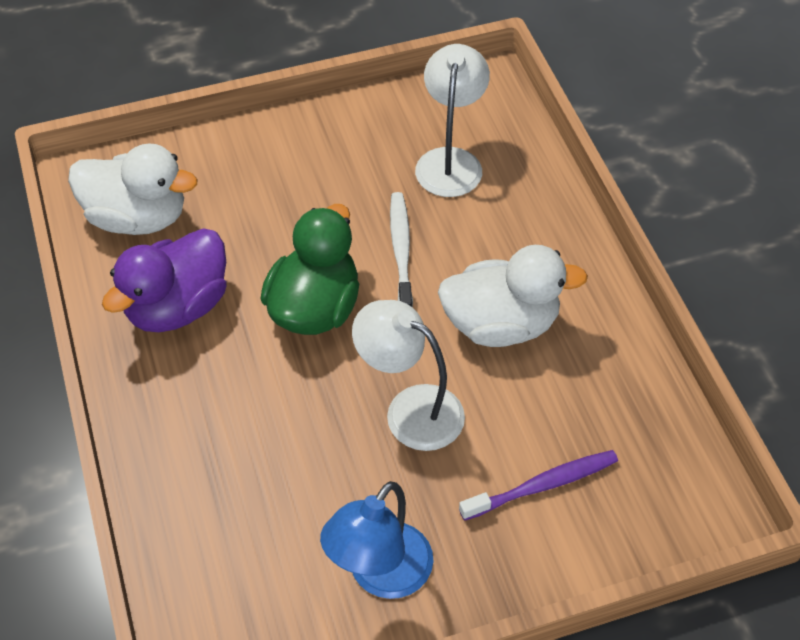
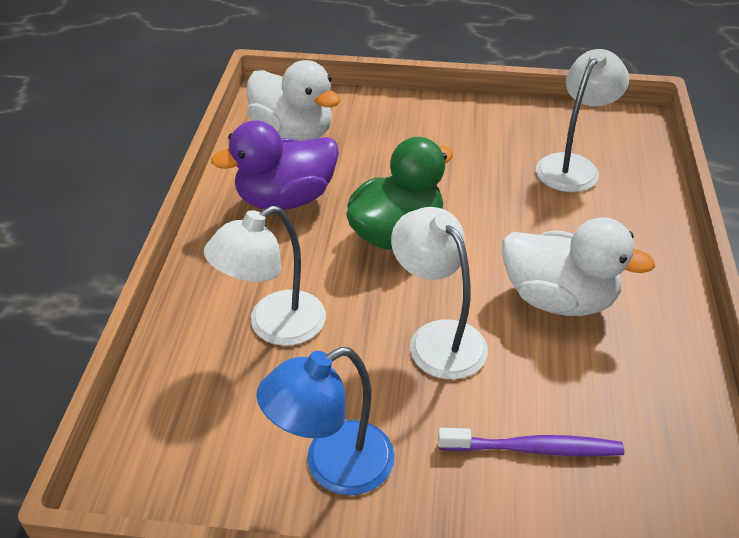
camera: 25 degrees right, 10 degrees down
(249, 458) = (274, 326): none -> white lamp
(401, 250) = (495, 216): white toothbrush -> none

